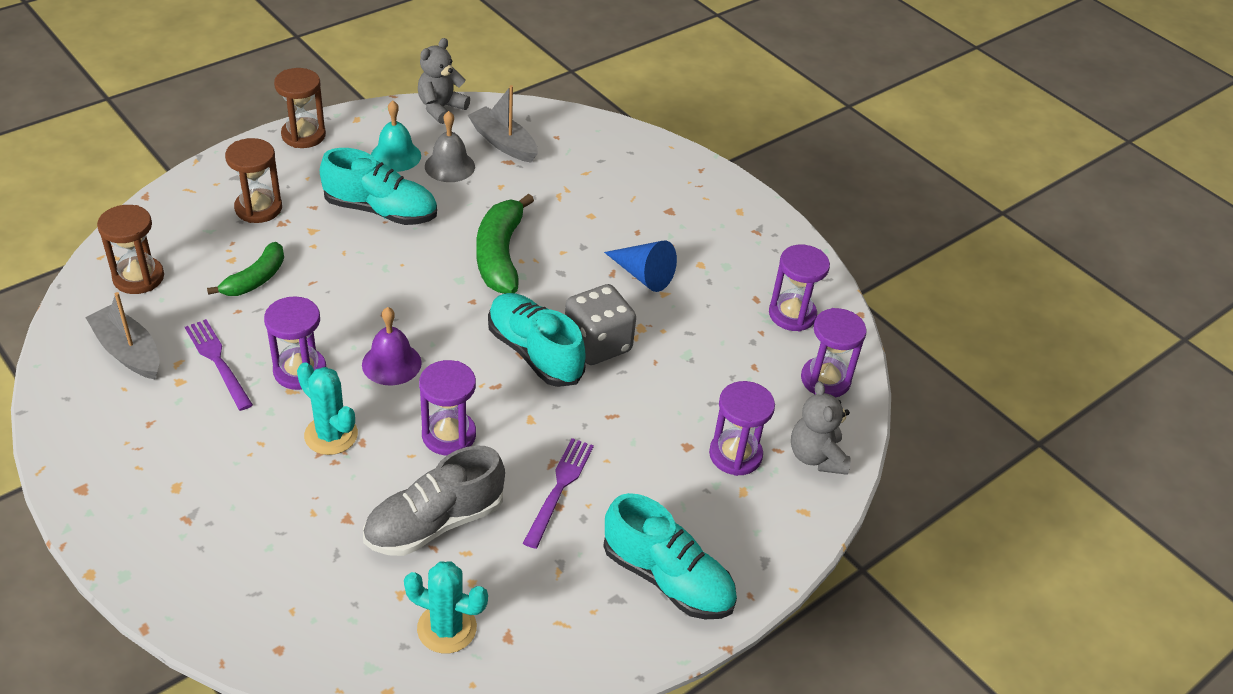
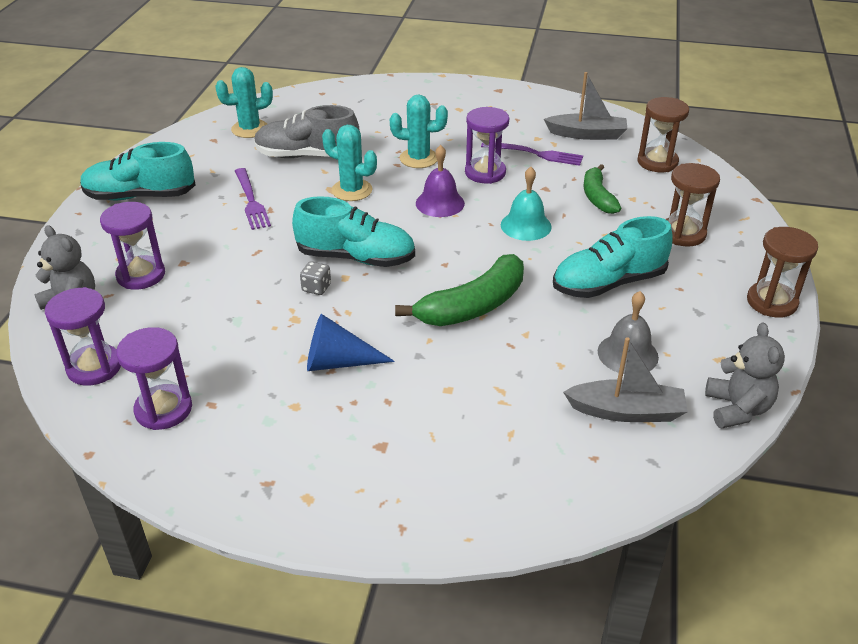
camera: 145 degrees right, 5 degrees down
(396, 156) = (681, 333): turquoise bell -> turquoise bell (526, 225)
(434, 523) = (307, 156): grey shoe -> grey shoe turned 105 degrees counterclockwise
(449, 435) = (352, 190): purple hourglass -> turquoise cactus
(500, 255) = (473, 306): green banana -> green banana turned 90 degrees clockwise
(597, 344) = (316, 288): grey dice -> grey dice, size x0.45

